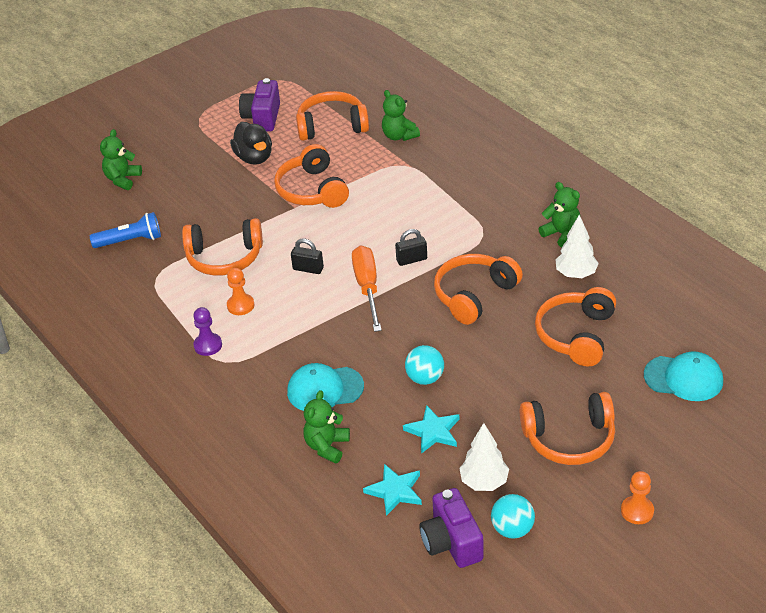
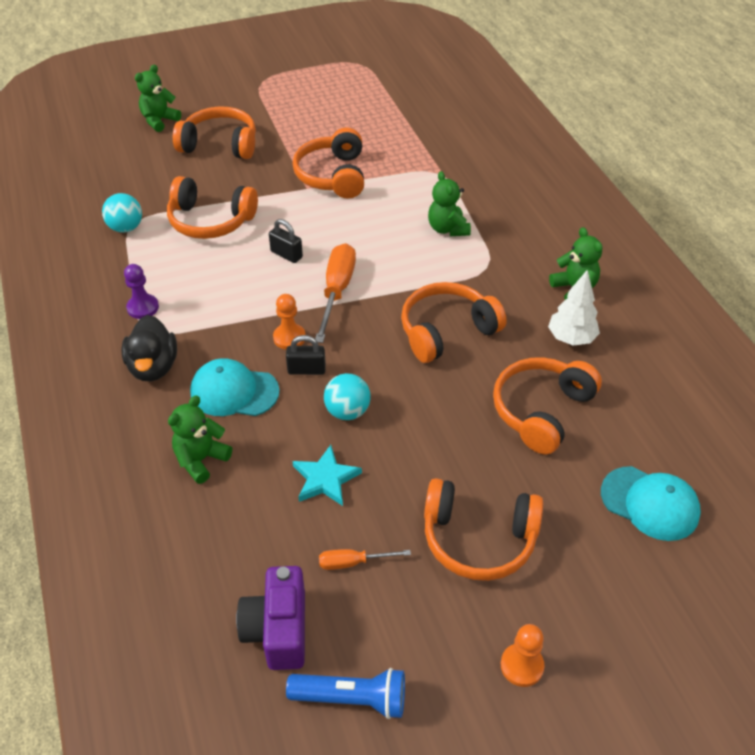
camera: 15 degrees right, 5 degrees up
(130, 241) = (131, 180): blue flashlight -> blue flashlight (351, 698)
(240, 305) = (198, 274): orange pawn -> orange pawn (289, 338)
(254, 158) = (293, 130): black duck -> black duck (153, 367)
(262, 118) = (322, 94): purple camera -> none
(332, 126) = (385, 118): orange headphones -> orange headphones (220, 145)
(395, 491) = (246, 540): turquoise star -> none
(399, 136) = (447, 143): green teddy bear -> green teddy bear (447, 229)
(411, 259) = (398, 273): black padlock -> black padlock (306, 370)
(484, 482) = (353, 562): white tree -> orange screwdriver
(512, 529) = (357, 637): turquoise ball -> turquoise ball (126, 228)

